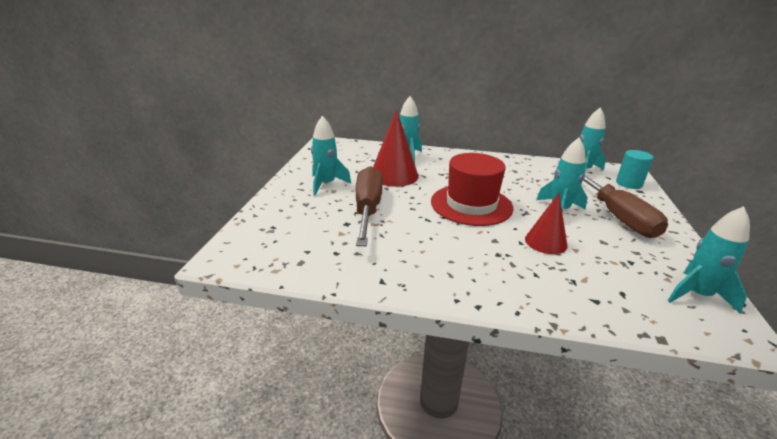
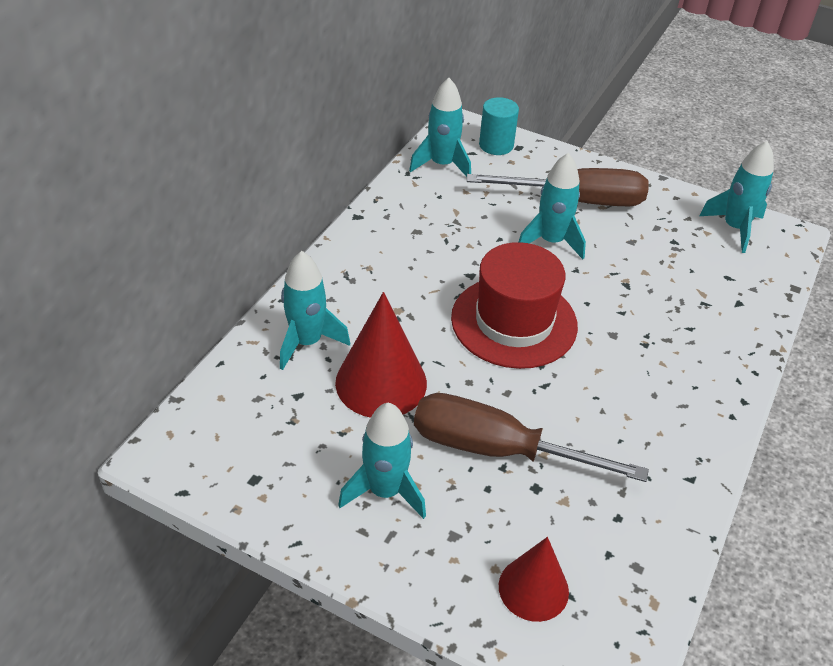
camera: 75 degrees left, 15 degrees up
(546, 242) = (625, 289): red cone -> red cone (533, 588)

